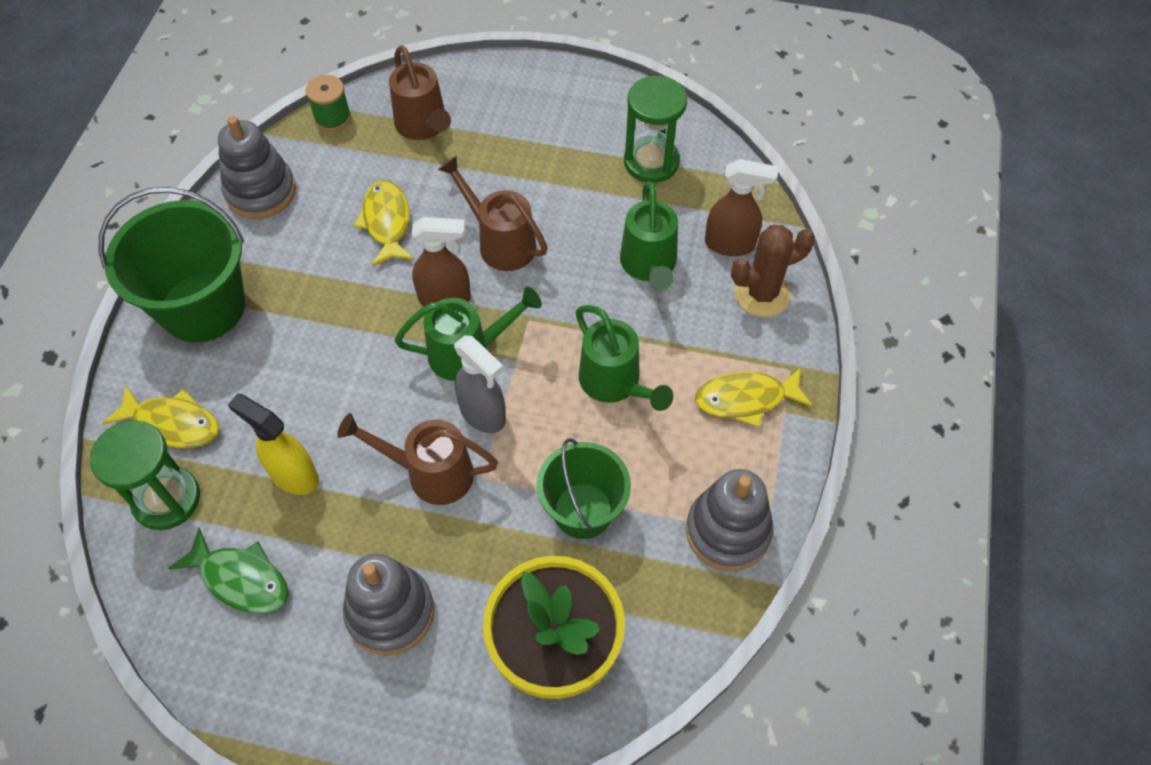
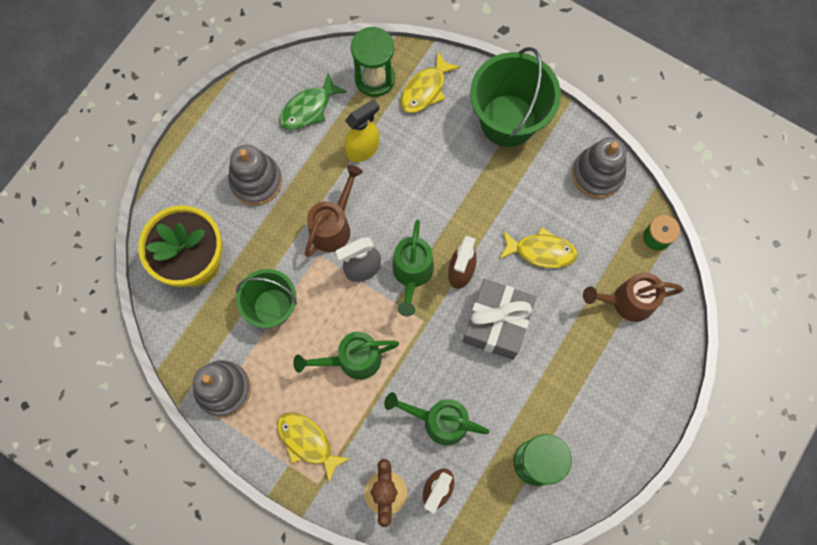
camera: 110 degrees right, 15 degrees up
(500, 242) = (496, 323): brown watering can -> grey gift
(746, 399) = (307, 442): yellow fish -> yellow fish turned 60 degrees counterclockwise

